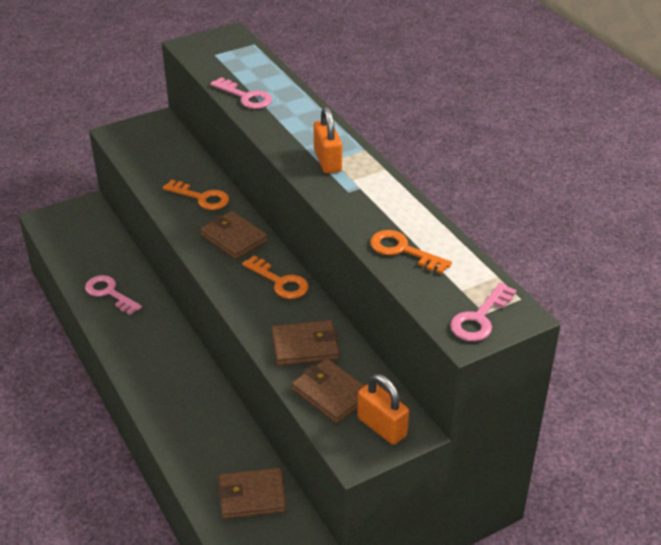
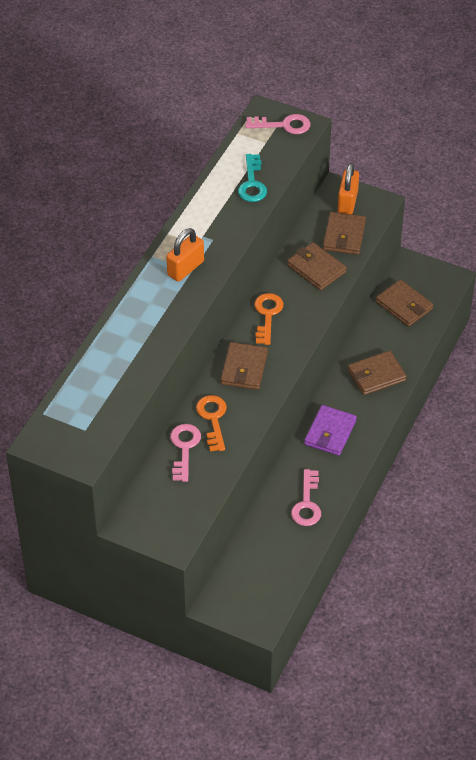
camera: 125 degrees left, 10 degrees up
(160, 345) = (330, 432): none -> purple wallet
(187, 416) = (376, 375): none -> brown wallet
(245, 97) = (138, 365): pink key -> pink key (184, 448)
(403, 250) = (252, 183): orange key -> turquoise key

